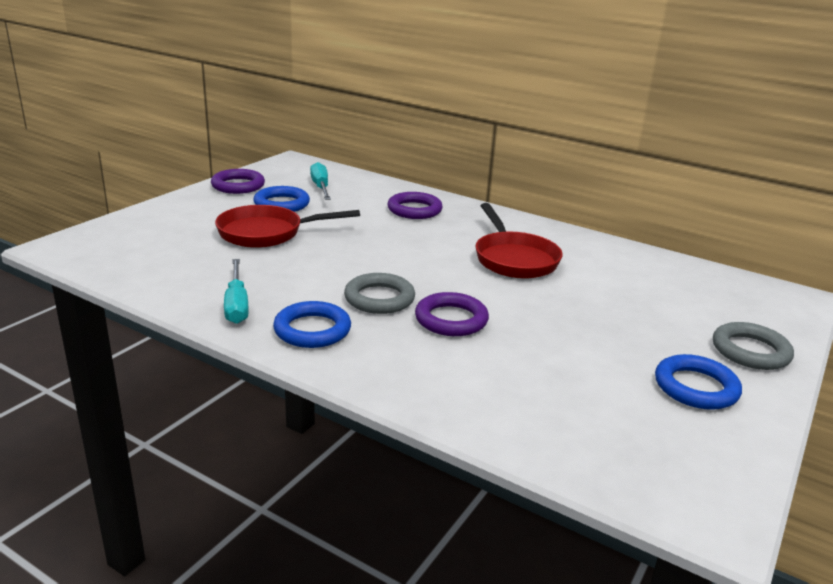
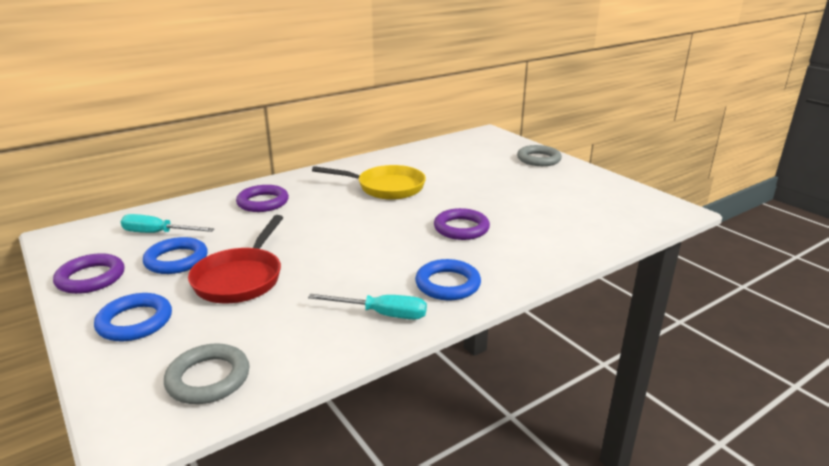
camera: 65 degrees left, 0 degrees up
(379, 298) = (413, 248): grey ring -> grey ring (208, 378)
(514, 259) = (385, 187): red pan -> yellow pan
(696, 387) = (569, 181): blue ring -> blue ring (135, 322)

